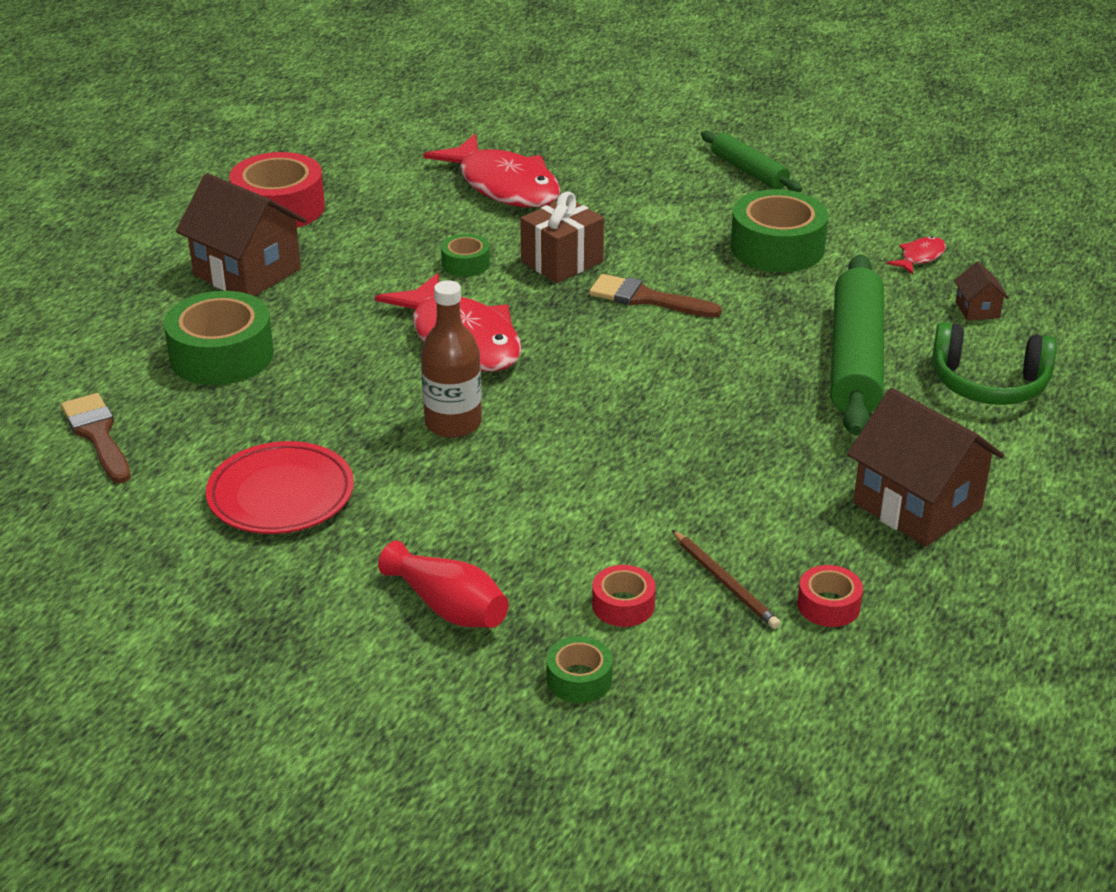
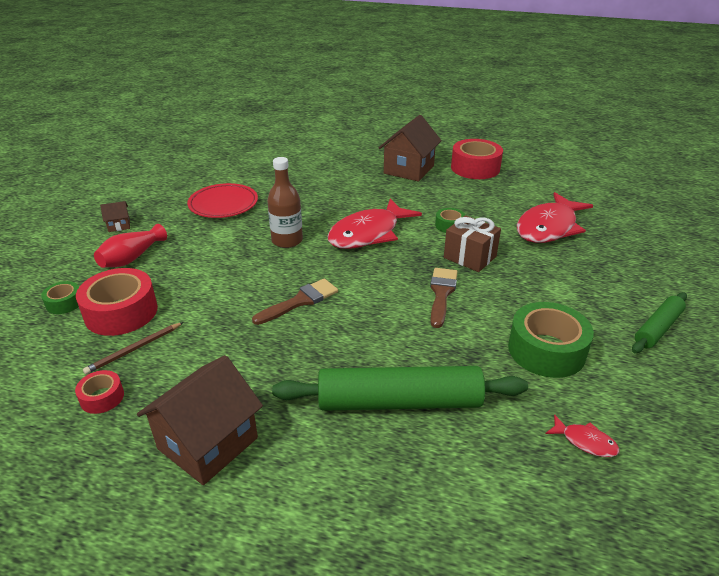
camera: 80 degrees right, 0 degrees up
(97, 435) = (266, 160): brown brush -> brown brush (300, 301)
(221, 355) = (334, 175): green tape -> none
(623, 605) = (121, 312): red tape -> red tape, size x1.98
(977, 310) = (511, 486): brown house -> brown house (119, 225)
(988, 384) = (386, 493): green headphones -> none

